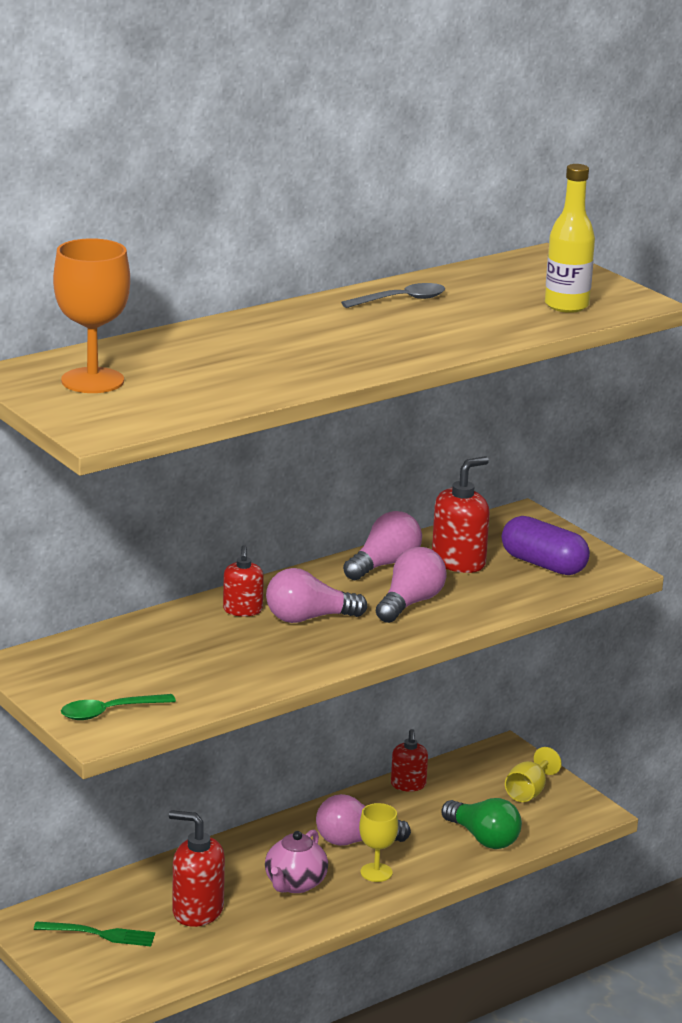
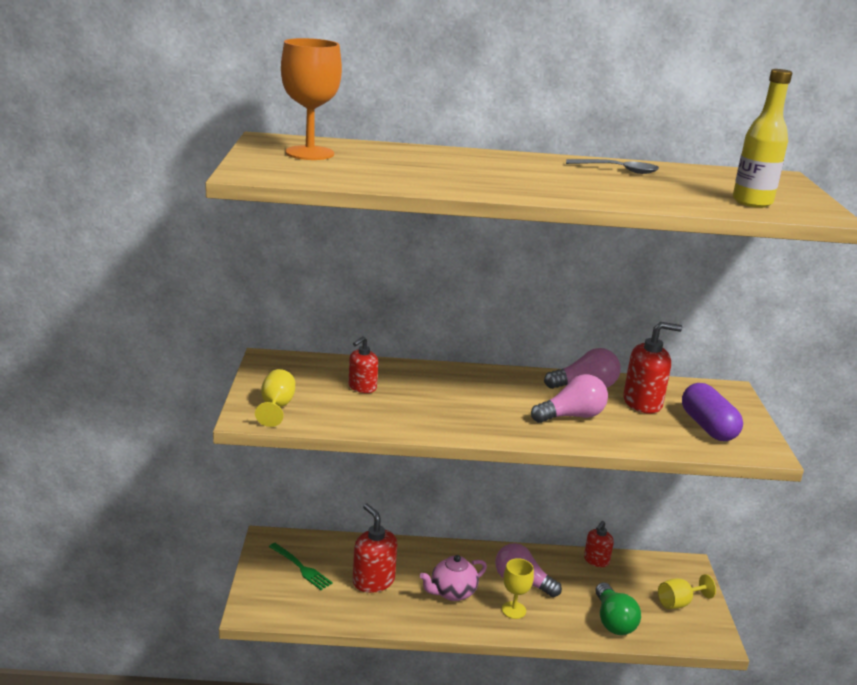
camera: 35 degrees right, 0 degrees up
(110, 712) = (276, 407): green spoon -> yellow goblet
(242, 610) = (450, 380): red soap dispenser -> red soap dispenser (362, 387)
(308, 618) = (486, 400): pink light bulb -> none

